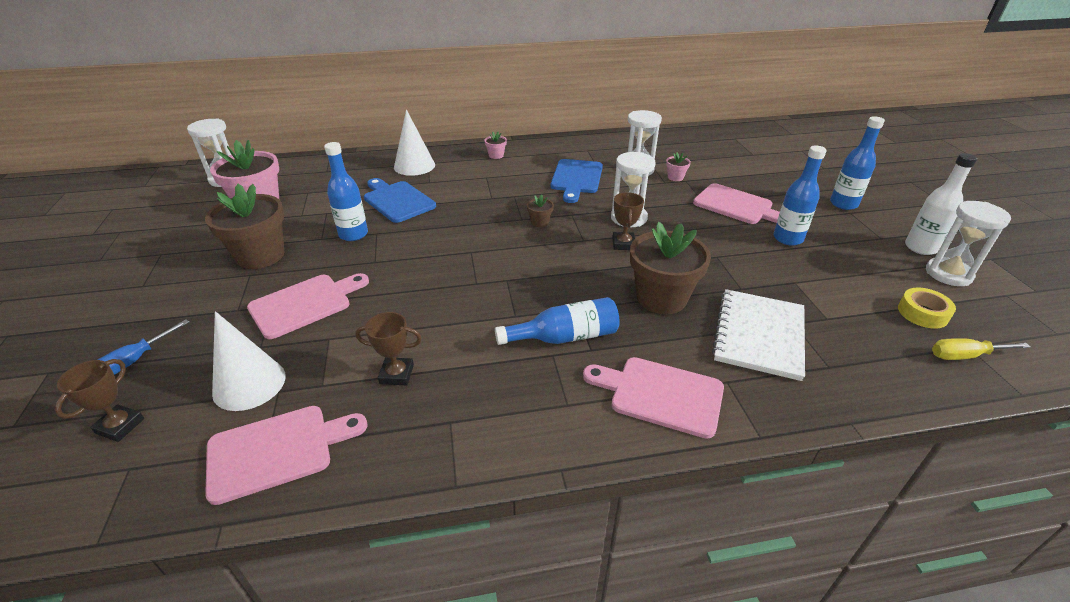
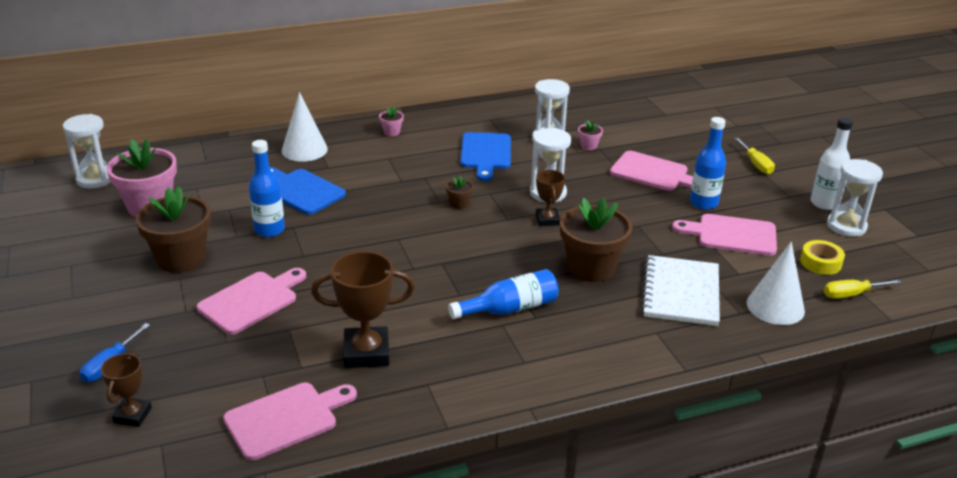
camera: 10 degrees left, 5 degrees down
(249, 384) = (233, 372): white cone -> white cone (775, 306)
(396, 374) = (366, 352): brown trophy -> brown trophy, size x1.71
(660, 395) = (601, 347): pink cutting board -> pink cutting board (732, 235)
(843, 204) = (756, 164): blue bottle -> yellow screwdriver

